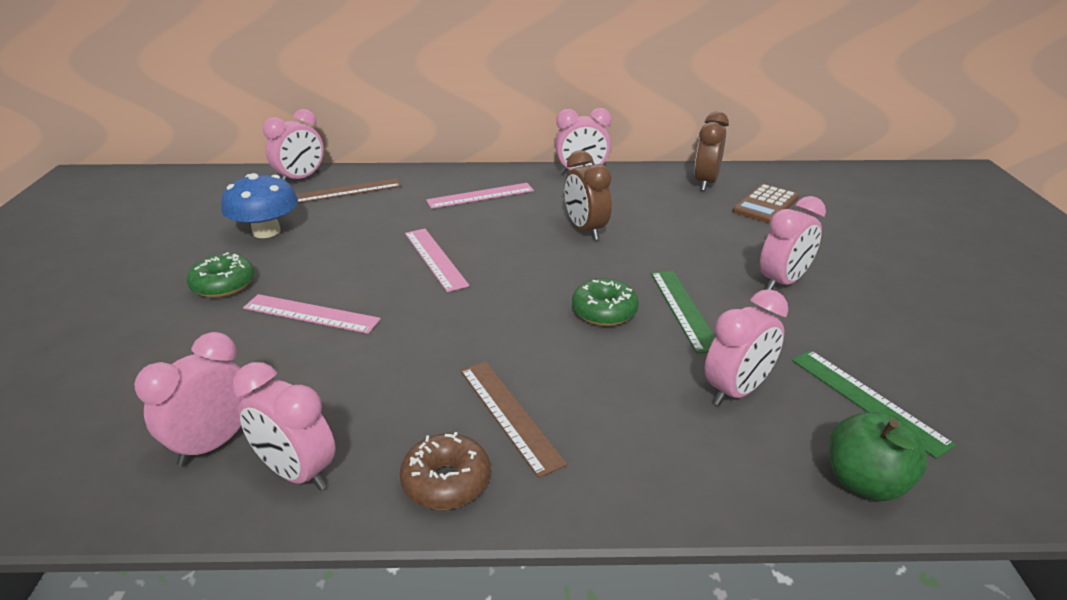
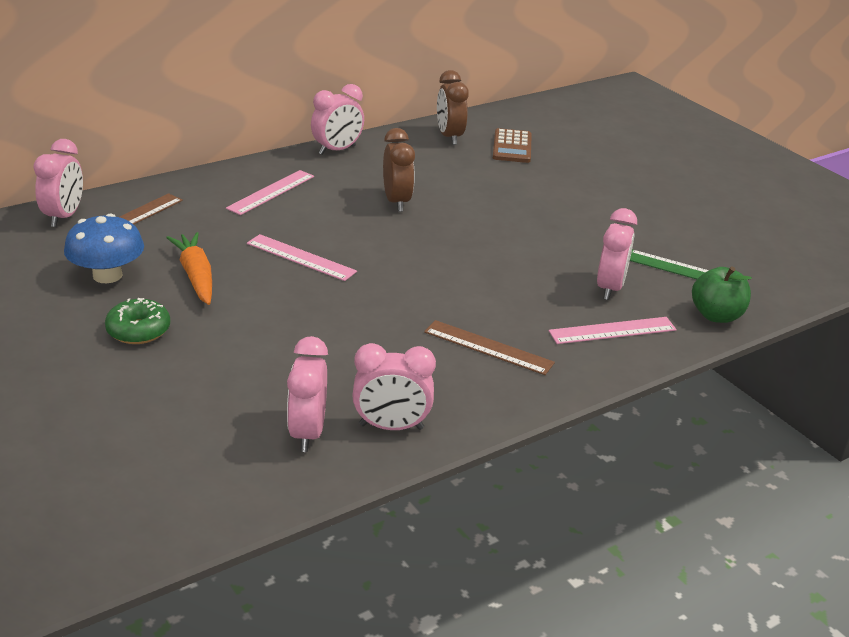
camera: 35 degrees left, 0 degrees up
(311, 314) = (254, 329): pink ruler -> pink ruler (612, 330)
(329, 251) = (196, 276): none -> orange carrot
(446, 481) = (493, 396): brown donut -> none
(585, 230) = (396, 202): brown clock -> brown clock turned 135 degrees counterclockwise
(604, 311) = (478, 262): green donut -> none
(684, 309) = (529, 245): green ruler -> none
(782, 282) = (576, 207): pink clock -> none

